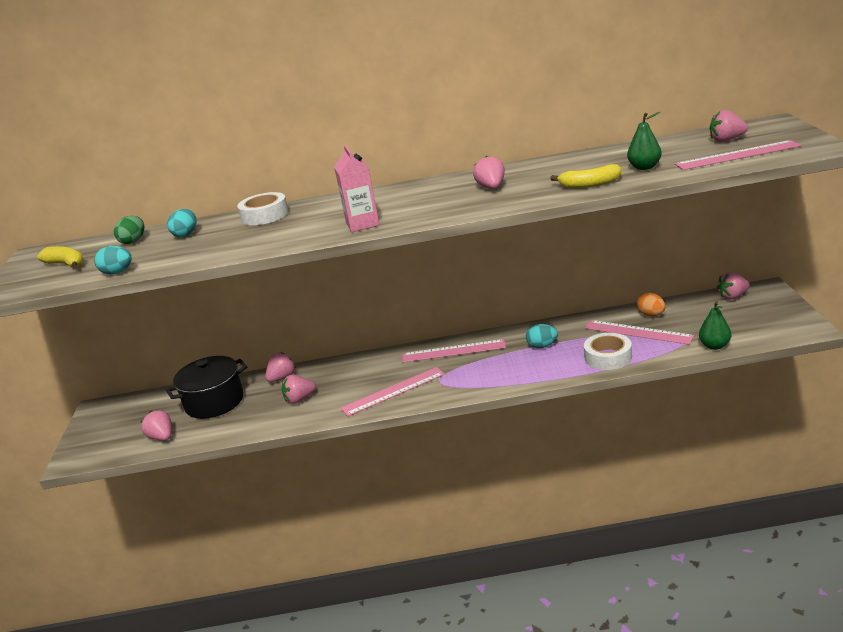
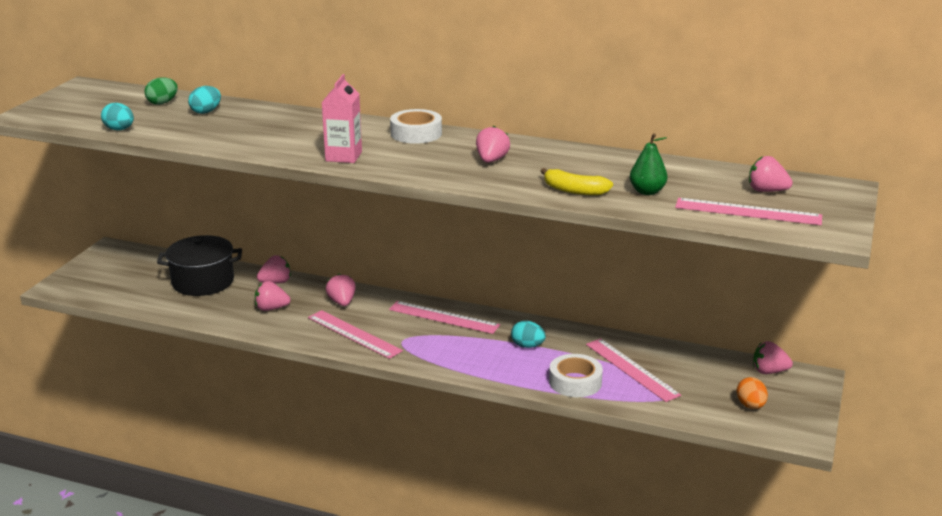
camera: 20 degrees right, 0 degrees up
(66, 264) = (94, 106): yellow banana -> none
(162, 437) = (136, 297): pink strawberry -> pink strawberry (342, 302)
(264, 215) = (284, 116): white tape -> white tape (416, 133)
(393, 391) = (354, 334): pink ruler -> pink ruler turned 45 degrees clockwise
(651, 315) = (665, 357): orange egg -> orange egg (750, 405)
(714, 346) = (688, 414): green pear -> none

